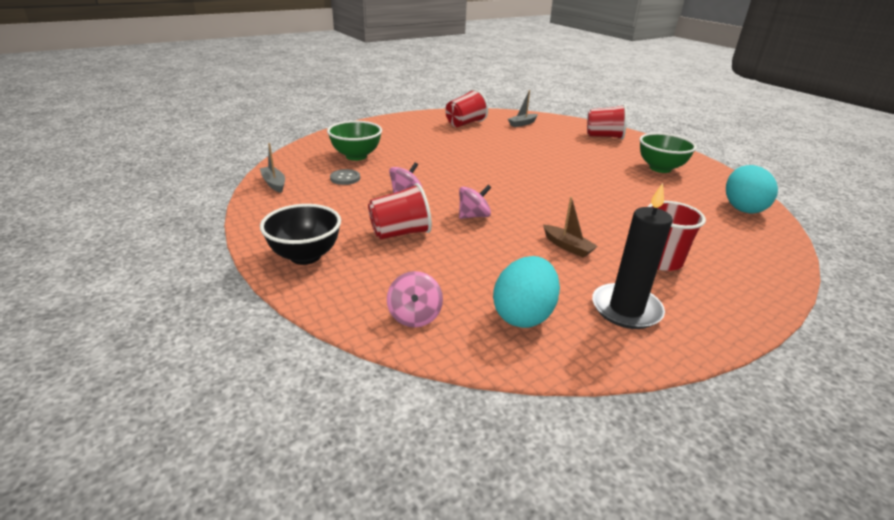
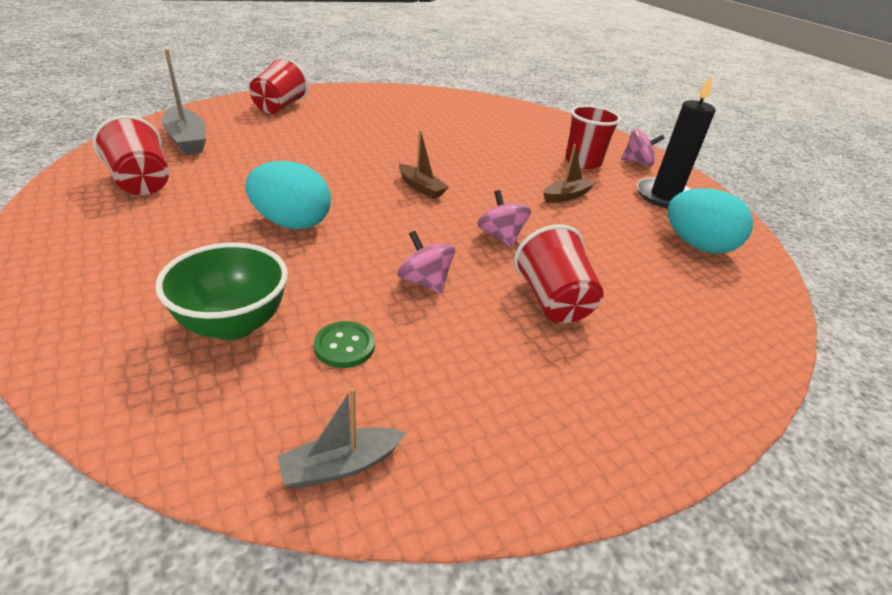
camera: 85 degrees left, 5 degrees up
(305, 256) = (639, 404): black bowl -> none
(345, 178) = (344, 346): grey button -> green button
(414, 316) = (733, 311): pink spinning top -> pink spinning top (637, 162)
(522, 124) = (187, 140): grey boat -> grey boat, size x1.56
(524, 187) = (421, 188): none -> brown boat
(660, 168) = (388, 108): green bowl -> none
(742, 208) = (483, 105): turquoise egg -> turquoise egg (291, 223)

